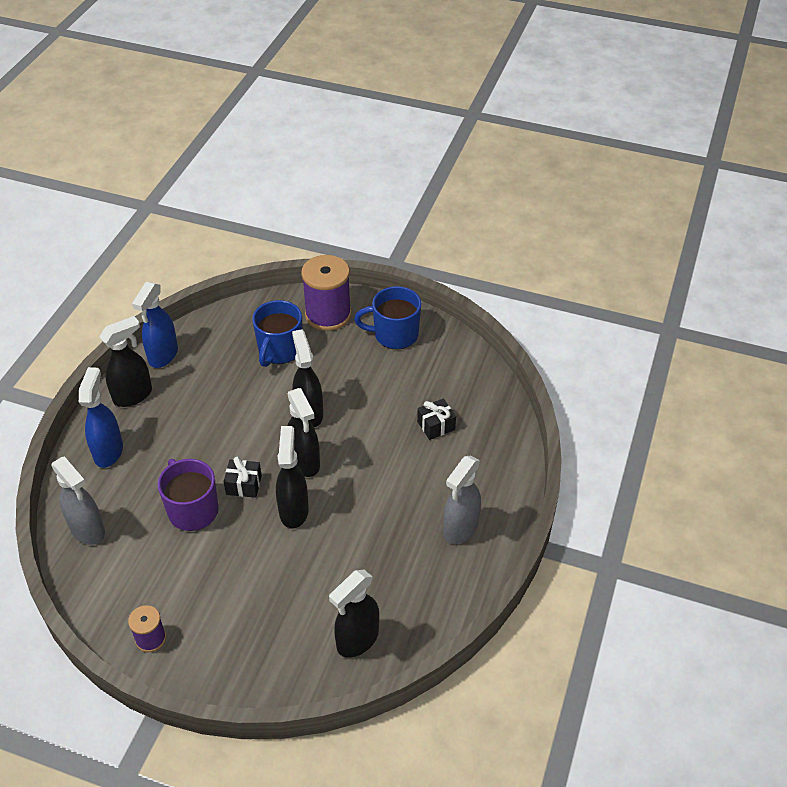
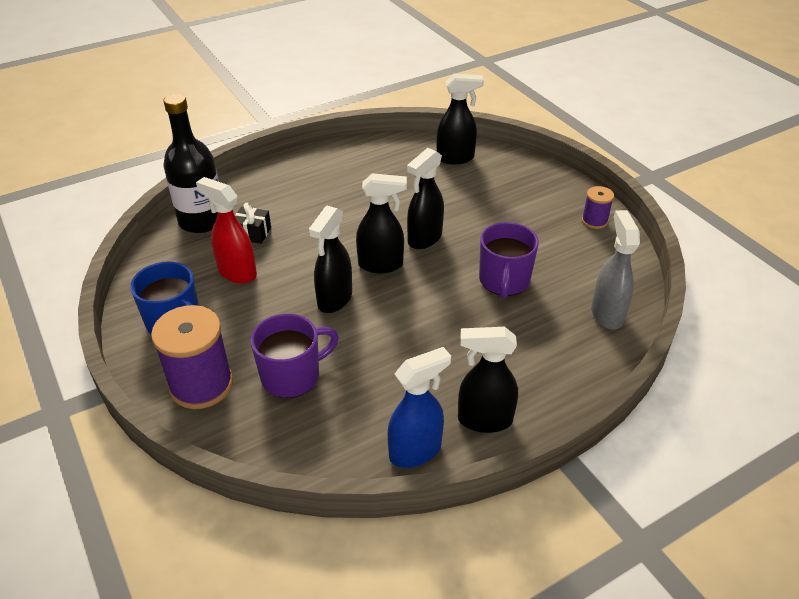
camera: 140 degrees left, 5 degrees down
(109, 451) = (548, 373): blue spray bottle -> none
(244, 485) = (446, 276): black gift -> none
(279, 350) = (292, 376): blue mug -> purple mug
(304, 462) = (381, 265): black spray bottle -> black spray bottle turned 75 degrees clockwise
(403, 389) = (237, 272): none -> red spray bottle
(460, 528) = (325, 172): grey spray bottle -> none
(489, 411) = (202, 221): none -> black bottle

